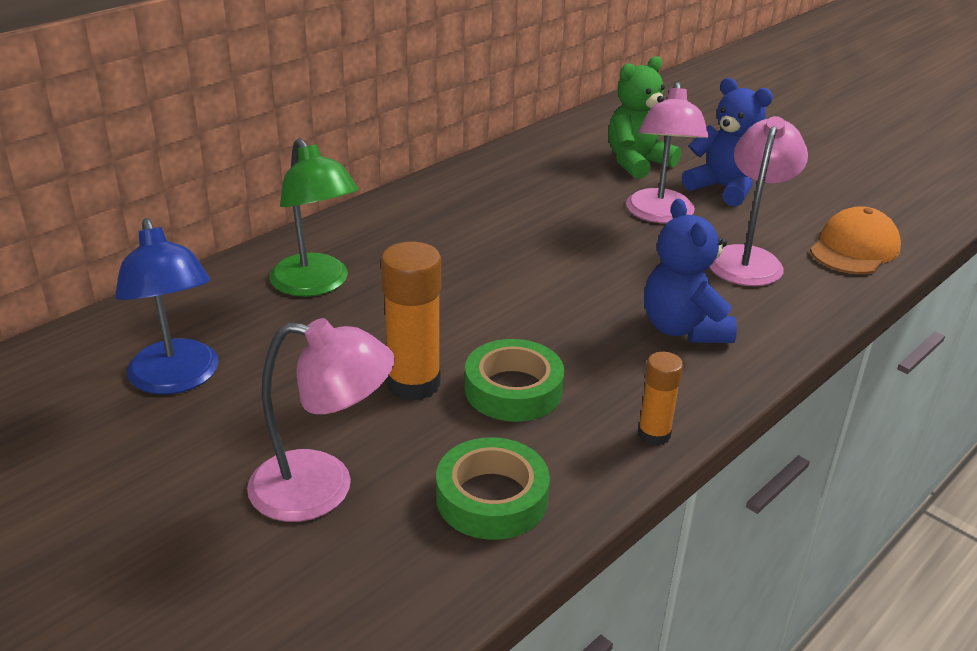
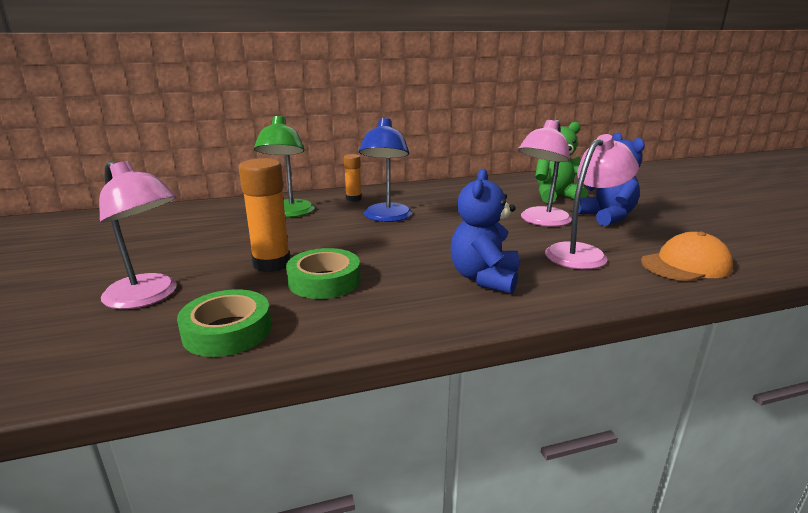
camera: 30 degrees right, 10 degrees down
(177, 379) = (164, 234): blue lamp -> blue lamp (386, 217)
(654, 434) = (383, 329): orange glue stick -> orange glue stick (353, 199)

